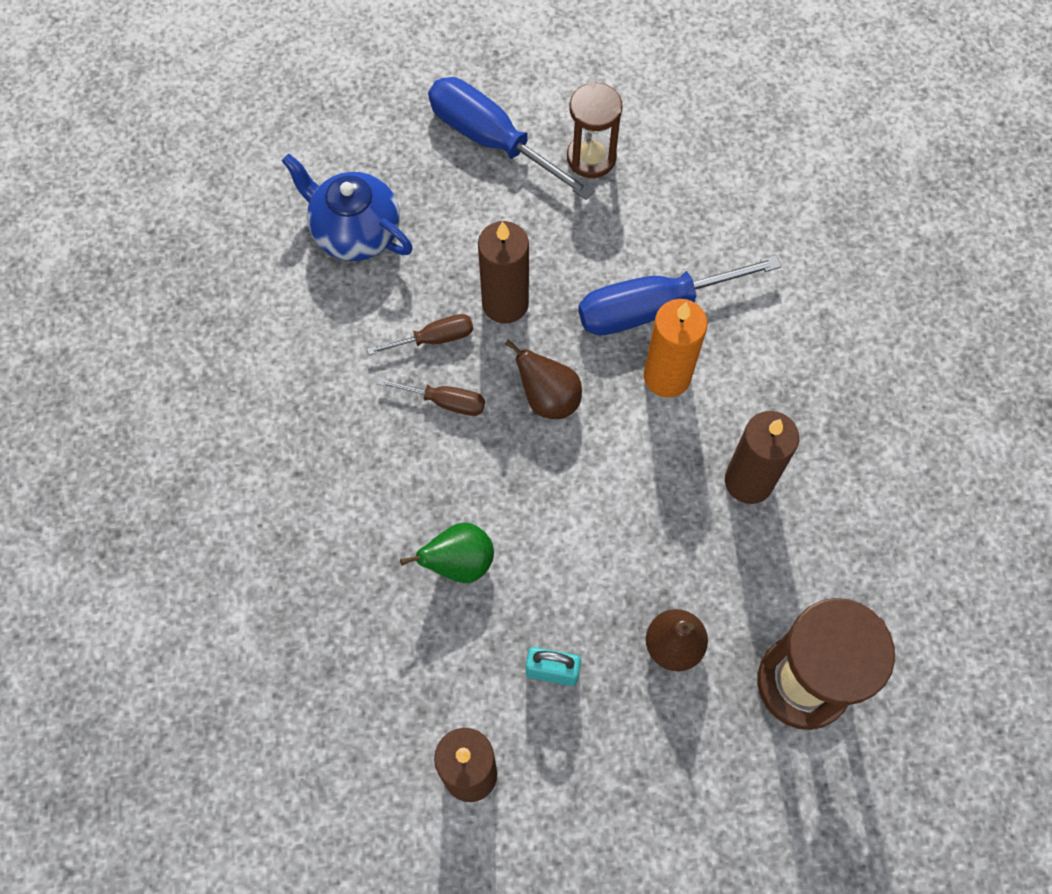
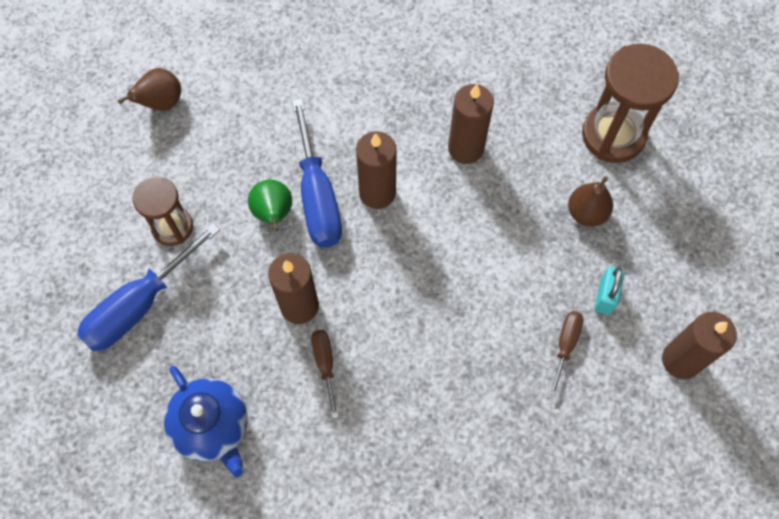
camera: 85 degrees left, 0 degrees up
(355, 232) = (212, 427): blue teapot -> blue teapot turned 75 degrees counterclockwise
(445, 401) = (383, 360): brown screwdriver -> brown screwdriver (565, 345)
(459, 562) = (519, 357): green pear -> green pear (273, 214)
(548, 398) = (387, 280): brown pear -> brown pear (161, 103)
(667, 376) = (377, 193): orange candle -> brown candle

